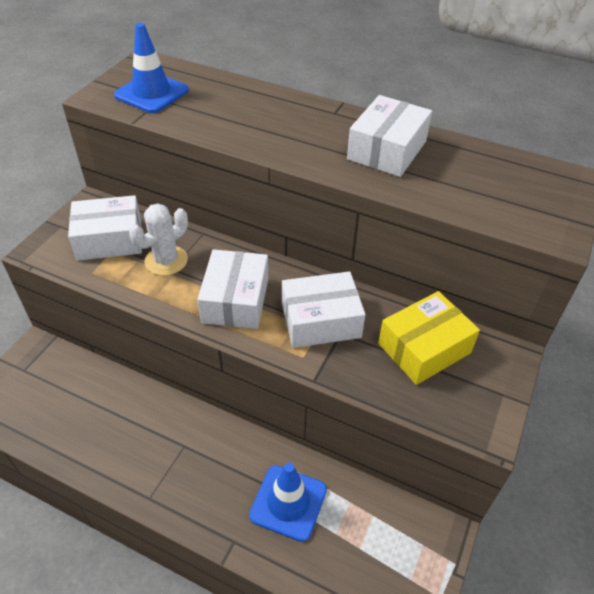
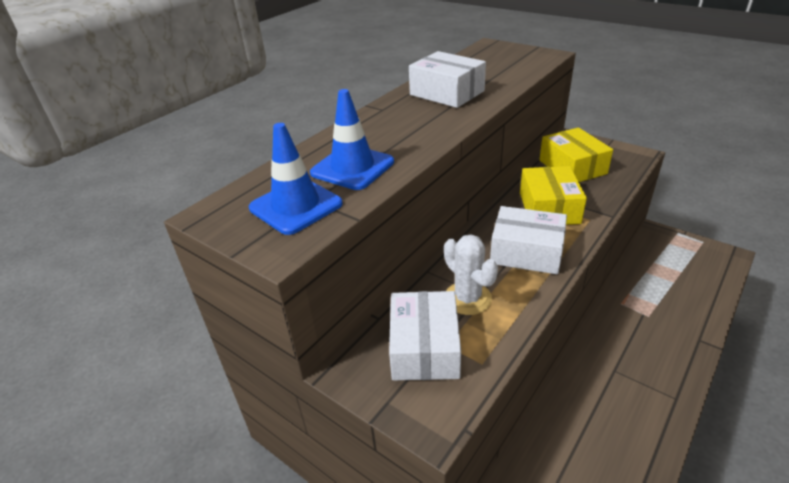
camera: 75 degrees left, 10 degrees down
(288, 502) = (655, 304): blue traffic cone -> blue traffic cone (352, 167)
(320, 321) = (549, 208): white box -> yellow box

